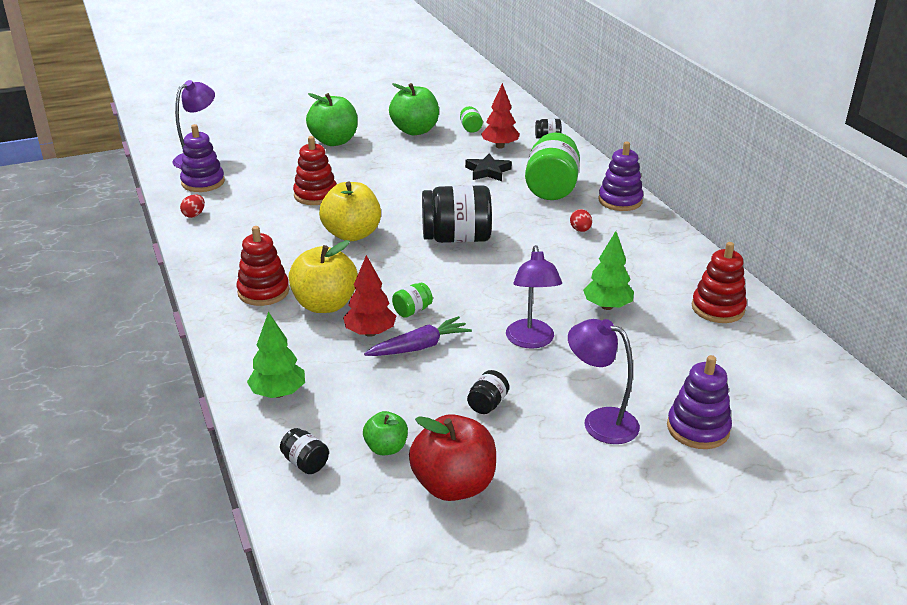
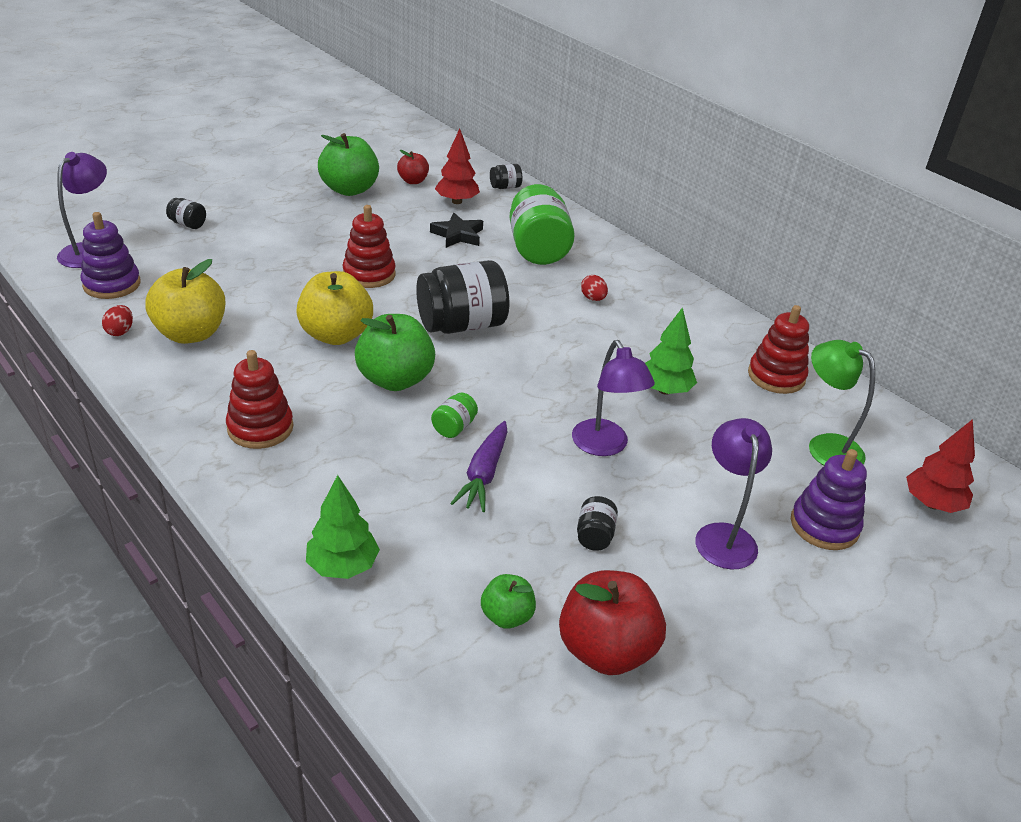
camera: 20 degrees left, 5 degrees up
(305, 463) = (420, 657): black jar -> black jar (188, 224)
(315, 195) = (267, 287): red stacking toy -> red stacking toy (369, 274)
(325, 305) = (346, 434): yellow apple -> yellow apple (191, 334)
(334, 141) = (257, 212): green apple -> green apple (395, 379)
(370, 333) = (417, 464): red tree -> red tree (932, 504)
(419, 347) = (484, 474): purple carrot -> purple carrot turned 150 degrees clockwise
(470, 128) = (413, 181): green jar -> red apple
(600, 421) = (723, 535): purple lamp -> purple lamp turned 75 degrees clockwise
(620, 201) = (618, 257): purple stacking toy -> none
(734, 368) = (825, 446): none -> green lamp

